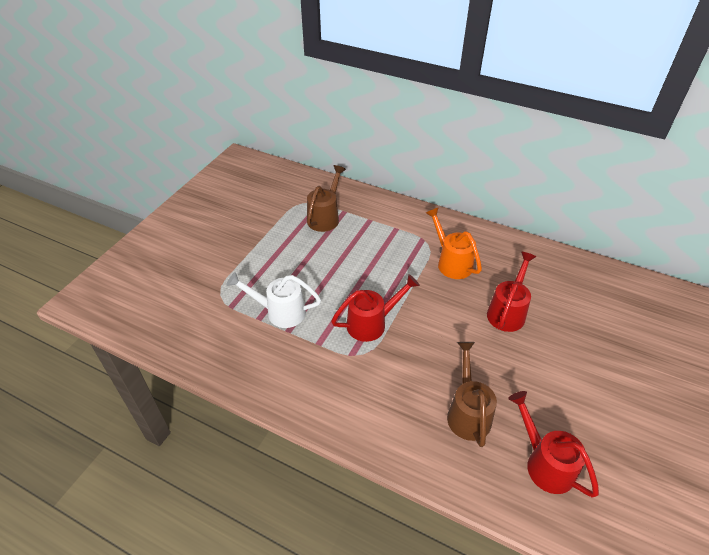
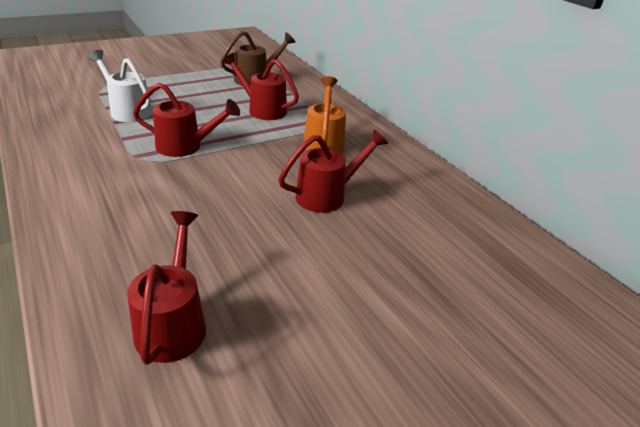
camera: 30 degrees right, 10 degrees down
(373, 251) = (263, 109): none -> red watering can
(468, 413) = (164, 241): brown watering can -> none

